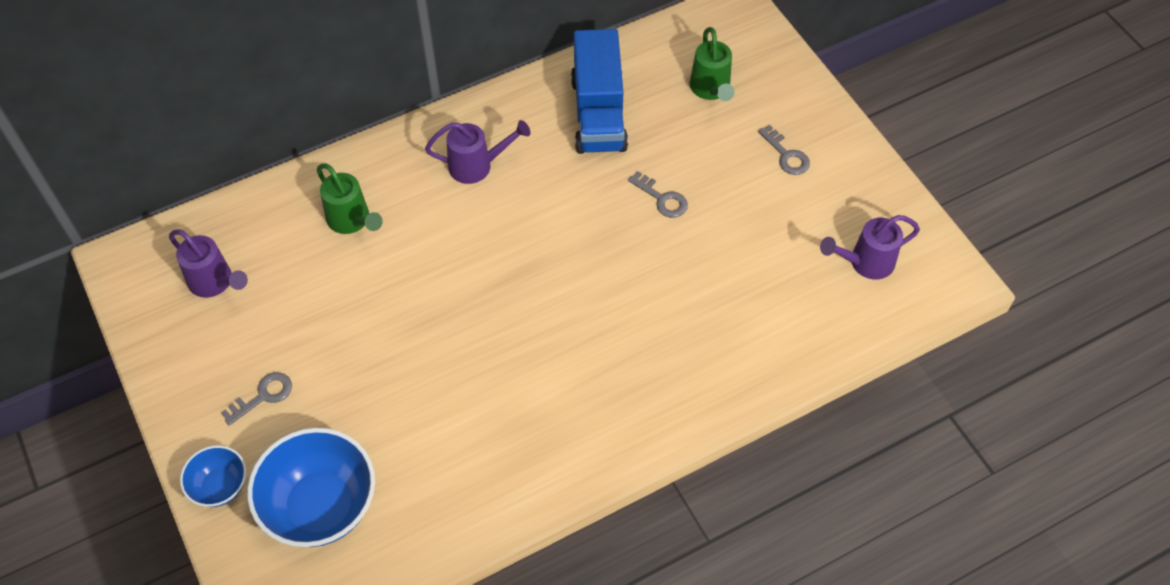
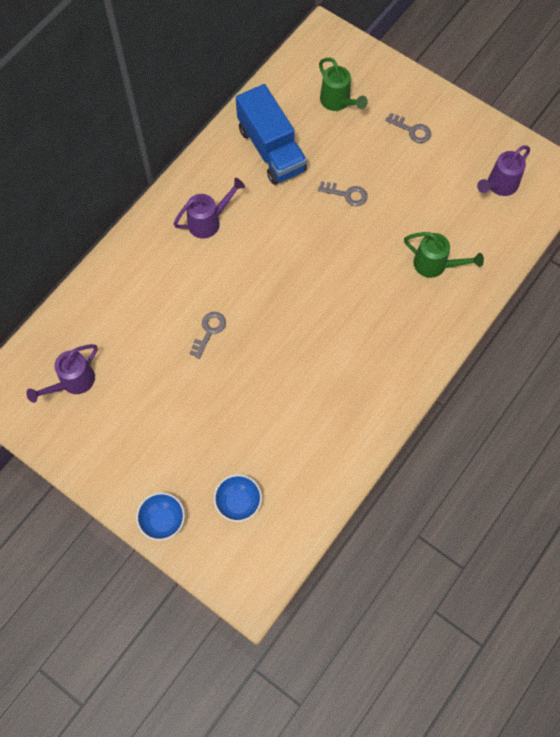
camera: 25 degrees left, 10 degrees up
(215, 282) = (73, 382): purple watering can -> purple watering can turned 120 degrees clockwise
(263, 396) = (155, 446): grey key -> grey key (209, 331)
(321, 506) = (238, 502): blue bowl -> blue bowl, size x0.53
(352, 221) = (144, 297): green watering can -> green watering can (435, 265)

